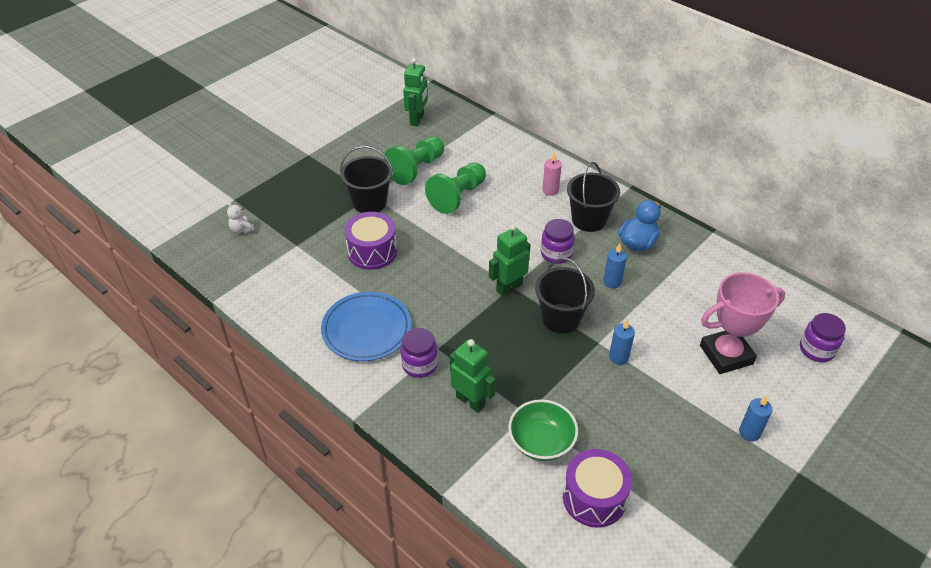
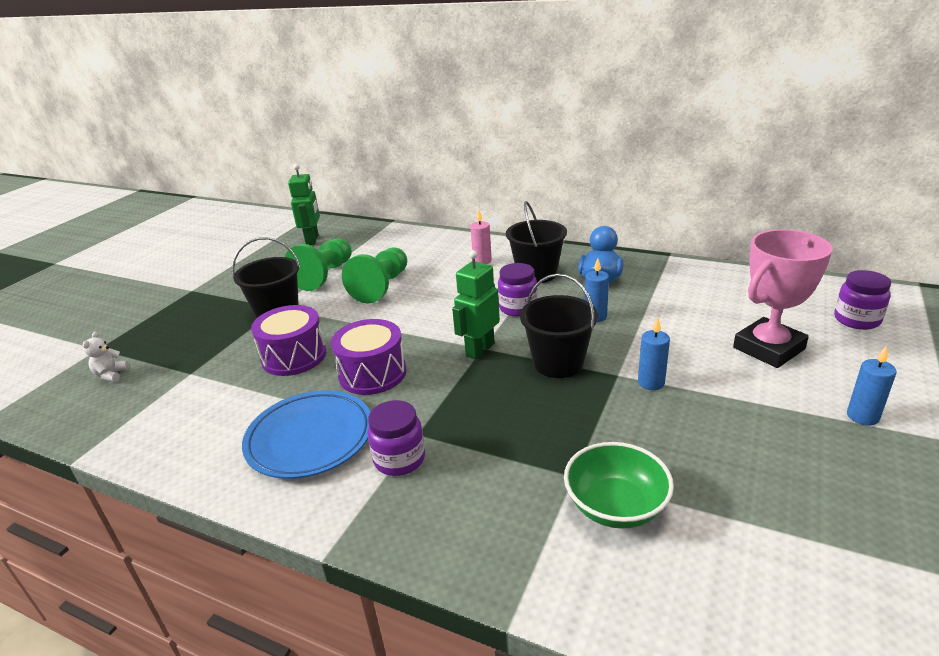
camera: 15 degrees left, 15 degrees down
(242, 229) = (111, 375): white teddy bear -> white teddy bear turned 60 degrees clockwise
(470, 401) = (490, 483): green robot -> none
(594, 498) = (736, 558): purple drum -> purple drum (372, 373)

